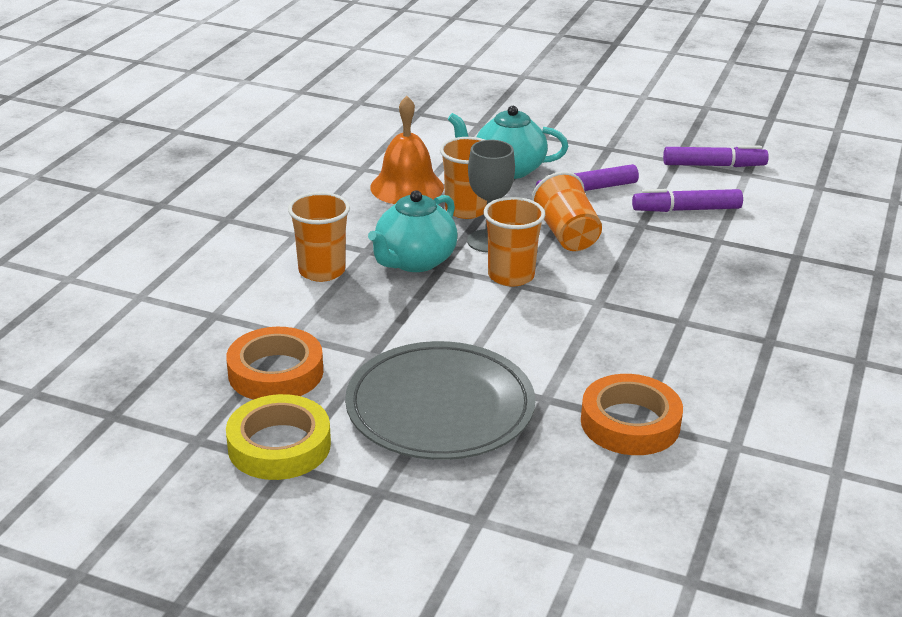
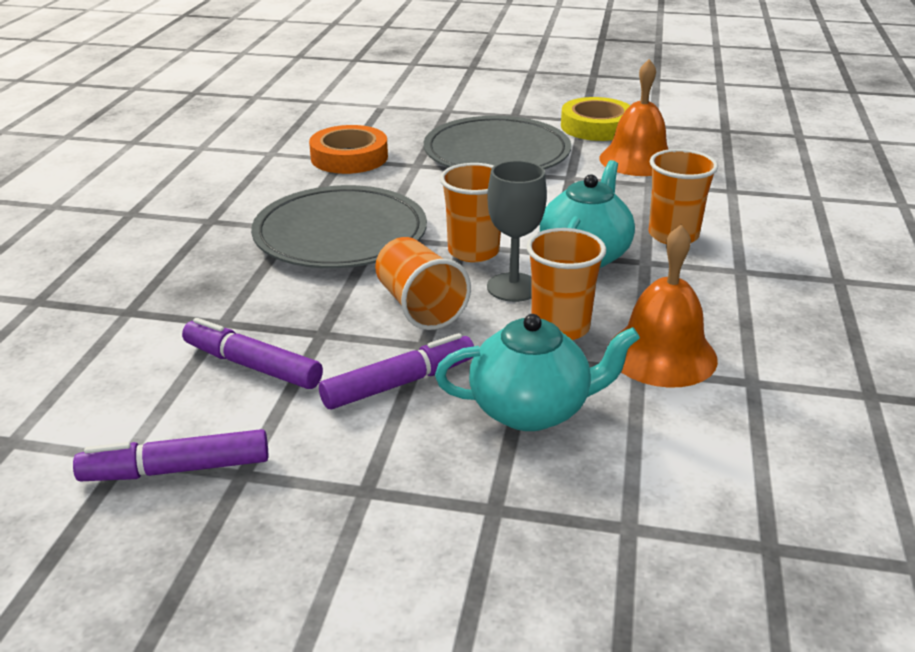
camera: 170 degrees right, 0 degrees up
(276, 372) = (637, 160): orange tape -> orange bell
(633, 308) = (340, 234): none -> grey plate
(686, 210) = (252, 365): purple marker -> purple marker turned 135 degrees counterclockwise

